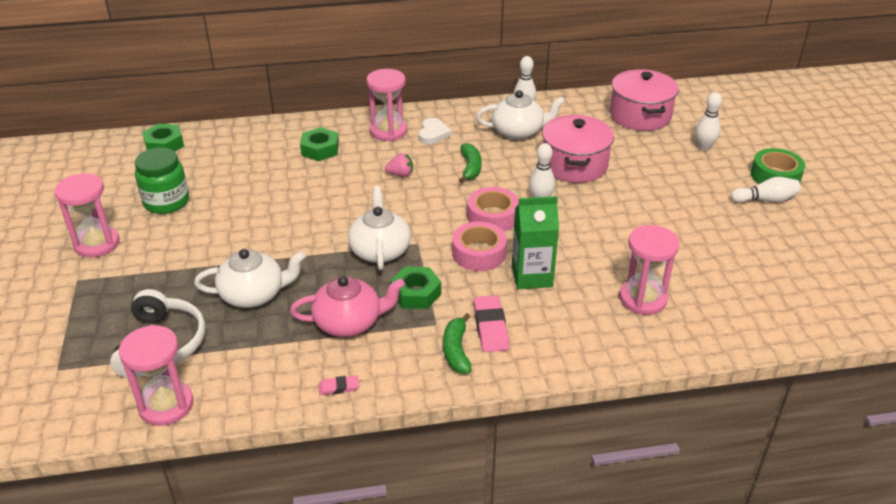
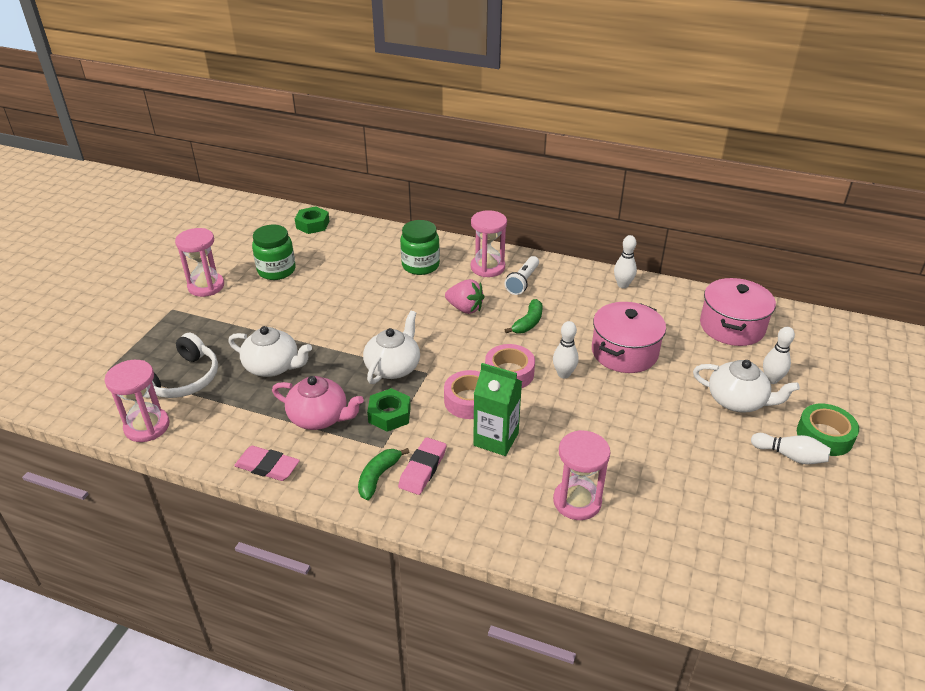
camera: 30 degrees right, 0 degrees up
(320, 149) = (420, 265): green nut -> green jar
(338, 387) = (267, 467): pink eraser -> pink eraser, size x1.80
(400, 174) = (465, 308): pink strawberry -> pink strawberry, size x1.54
(433, 134) = (523, 282): white heart -> white flashlight
(518, 131) = (599, 304): white teapot -> white teapot (737, 401)

